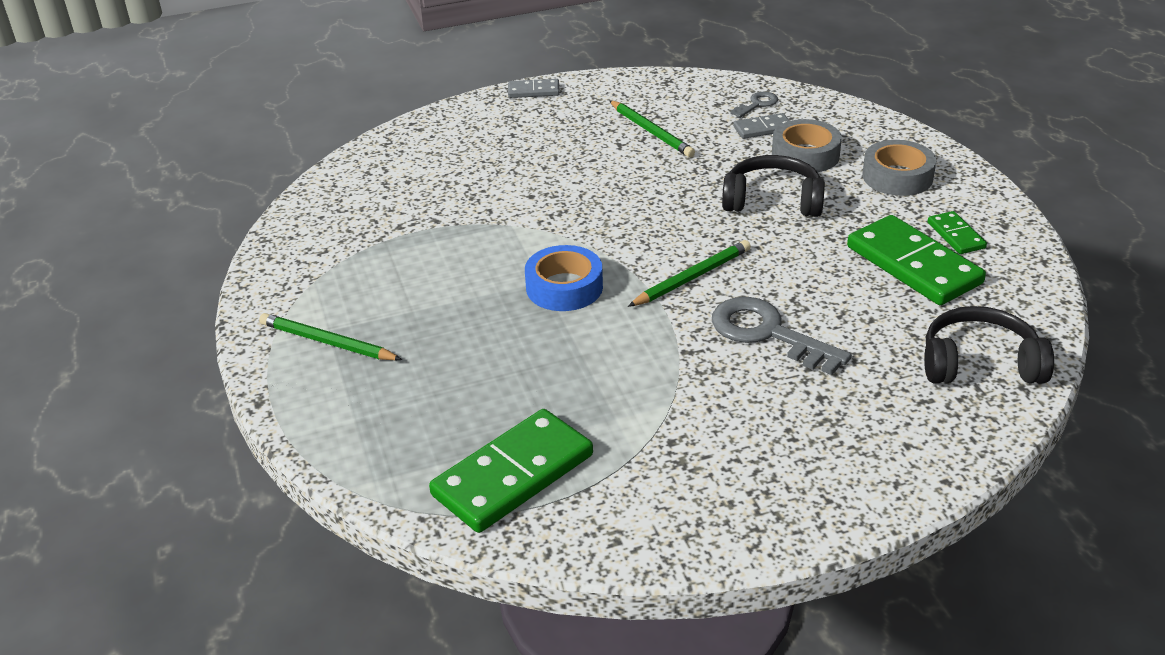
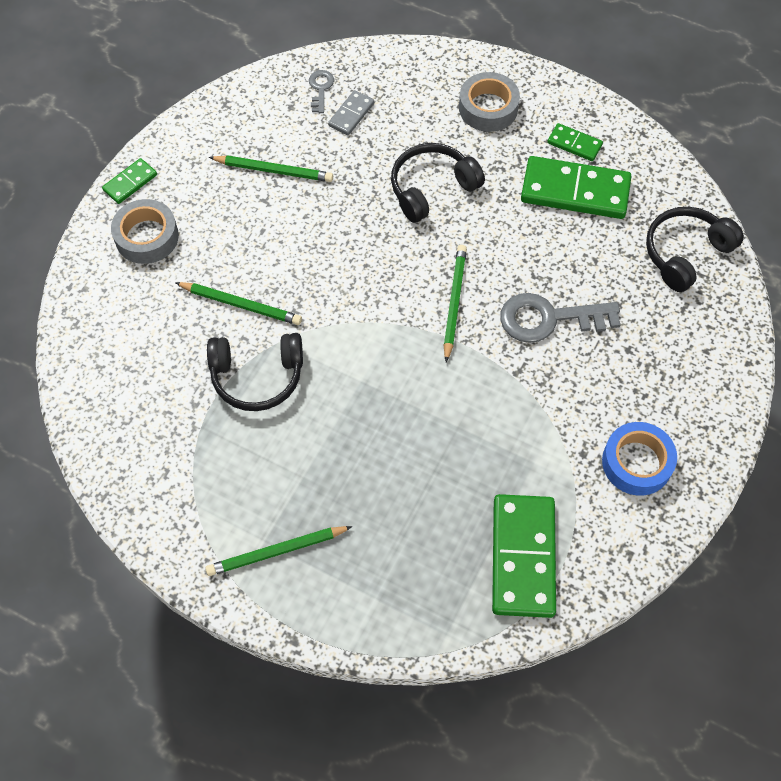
camera: 45 degrees left, 25 degrees up
(466, 236) = (257, 376): none -> black headphones
(515, 191) = (241, 305): none -> green pencil
(533, 91) = (130, 182): grey domino -> green domino
(564, 287) = (381, 374): blue tape -> blue tape (637, 462)
(805, 155) = (408, 124): grey tape -> grey tape (147, 237)

